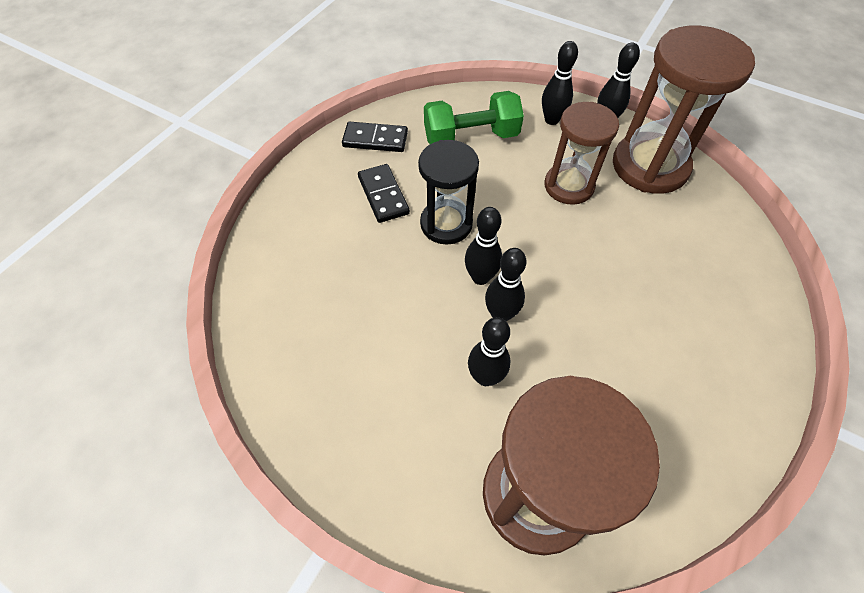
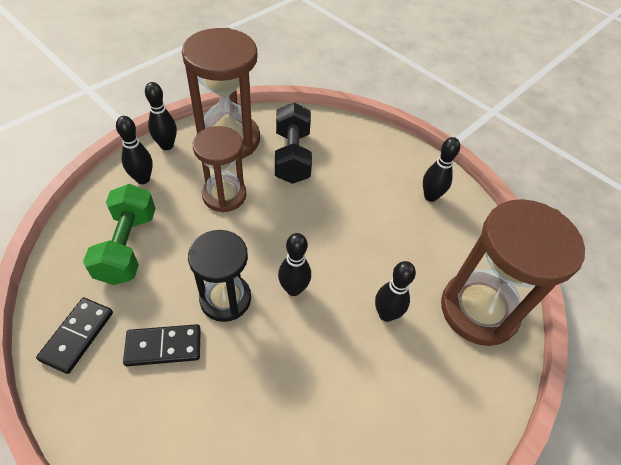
camera: 80 degrees left, 5 degrees down
(500, 315) = (334, 286): black bowling pin -> black bowling pin (430, 196)
(665, 230) = (292, 156): none -> black dumbbell

